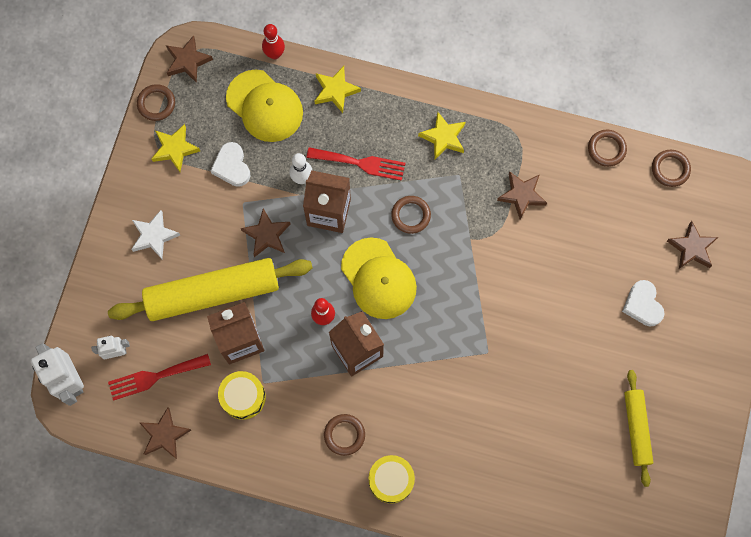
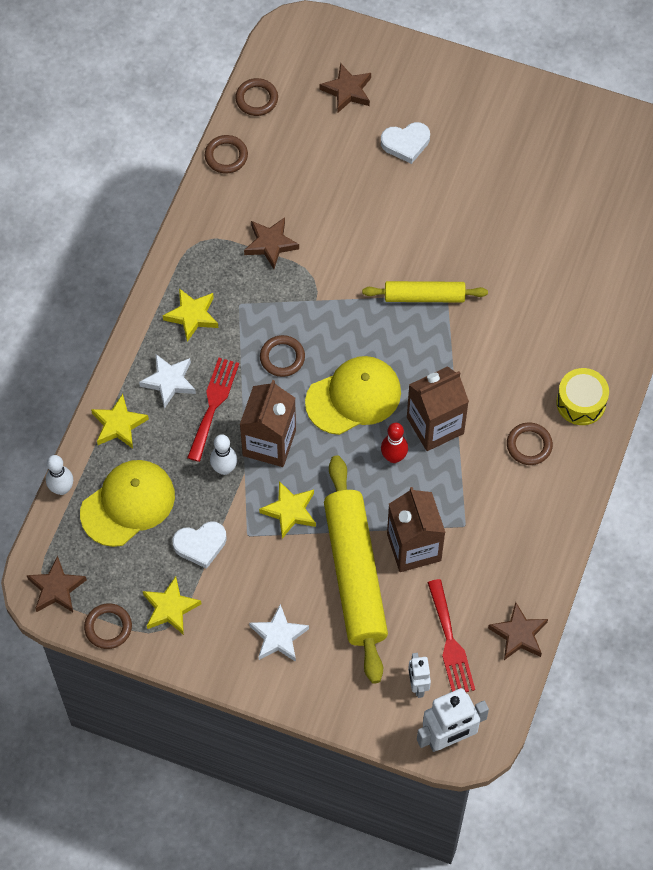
camera: 85 degrees left, 10 degrees down
(243, 397) = (480, 547): yellow drum -> none
(267, 235) = (290, 511): brown star -> yellow star
(274, 54) = (62, 488): red bowling pin -> white bowling pin
(379, 125) = (169, 382): none -> white star
(636, 428) = (537, 165): yellow rolling pin -> yellow rolling pin (424, 296)

